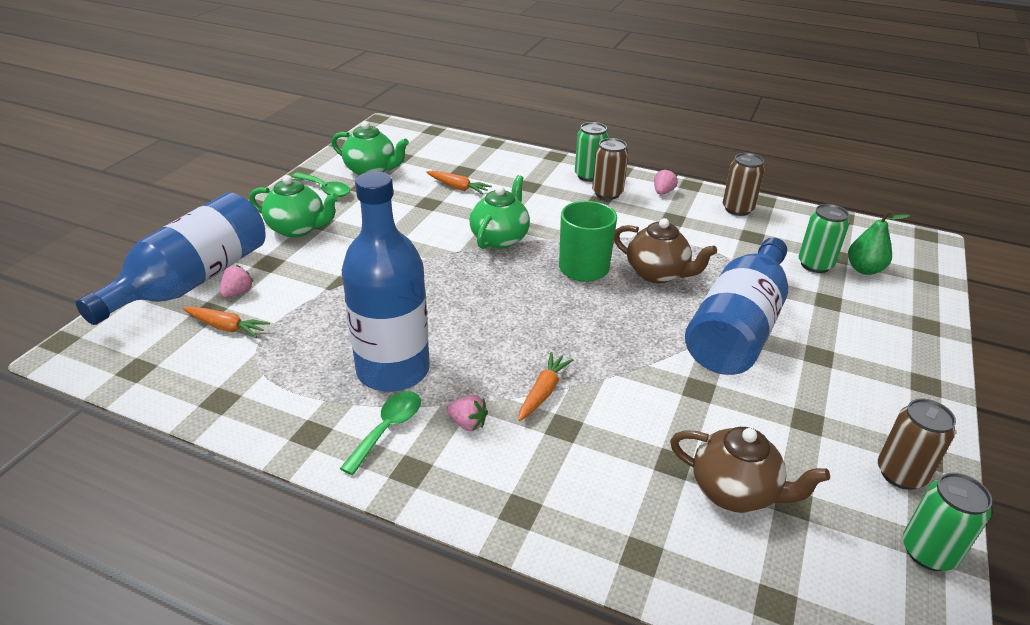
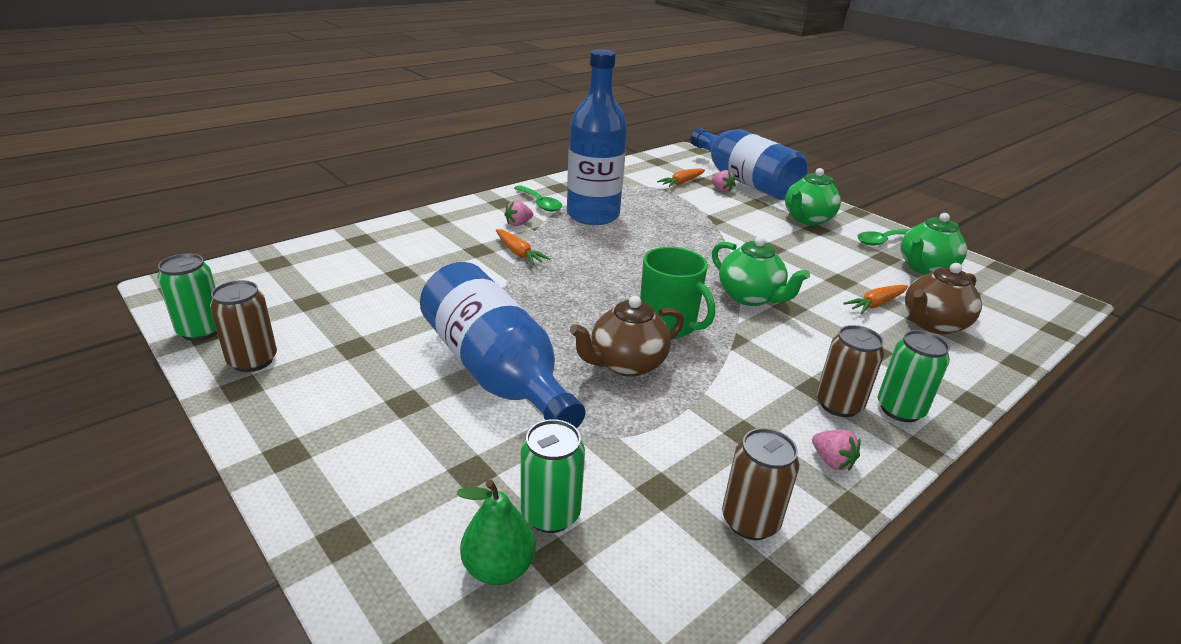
camera: 115 degrees right, 5 degrees down
(735, 492) = (350, 284): brown teapot -> brown teapot (932, 324)

